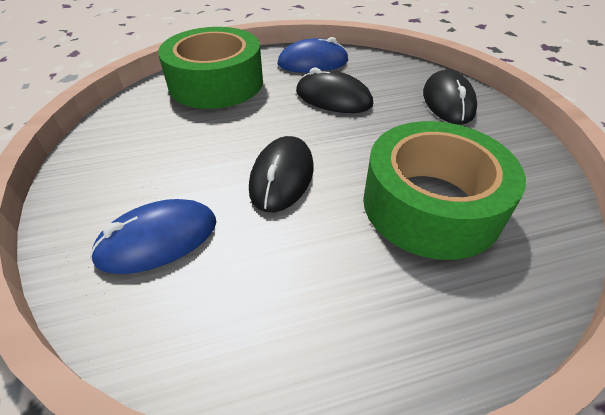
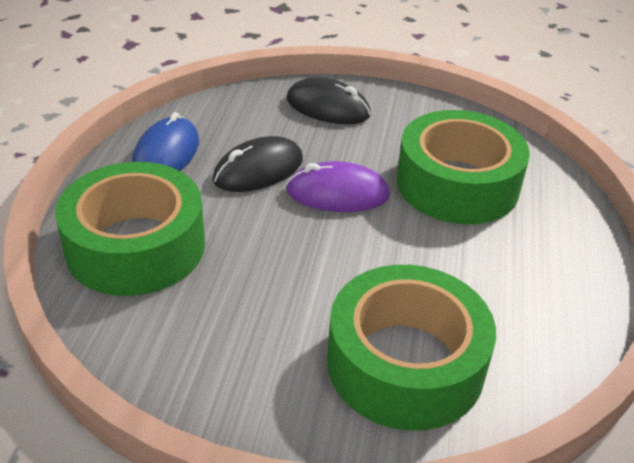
camera: 65 degrees left, 5 degrees down
(158, 240) = (405, 363): blue mouse -> green tape
(282, 177) = (367, 253): black mouse -> none
(343, 140) = (337, 193): none -> purple mouse

